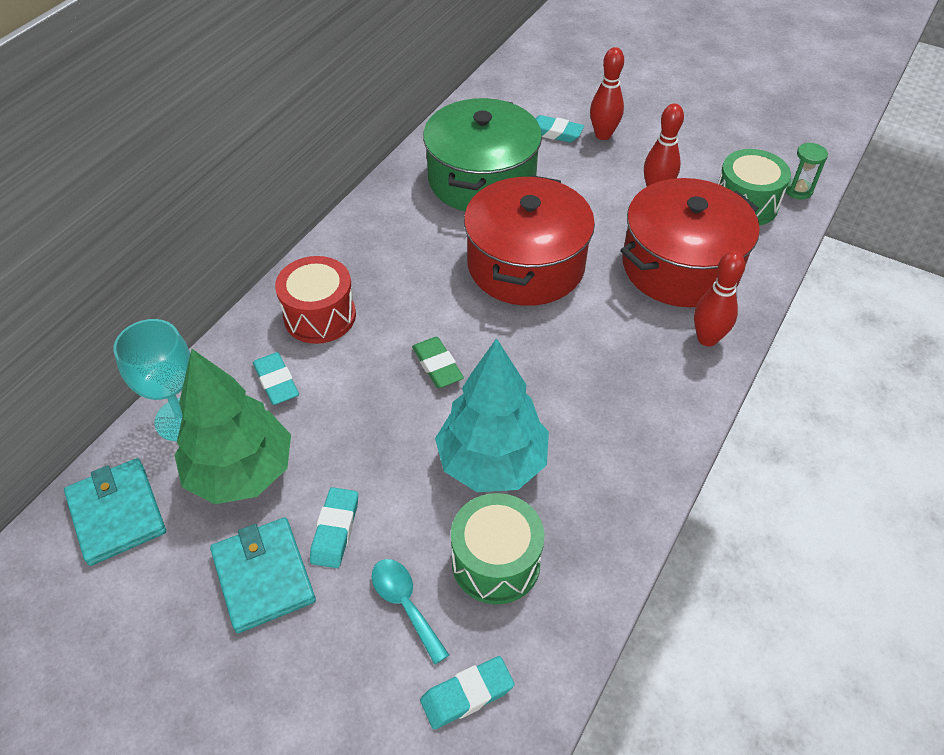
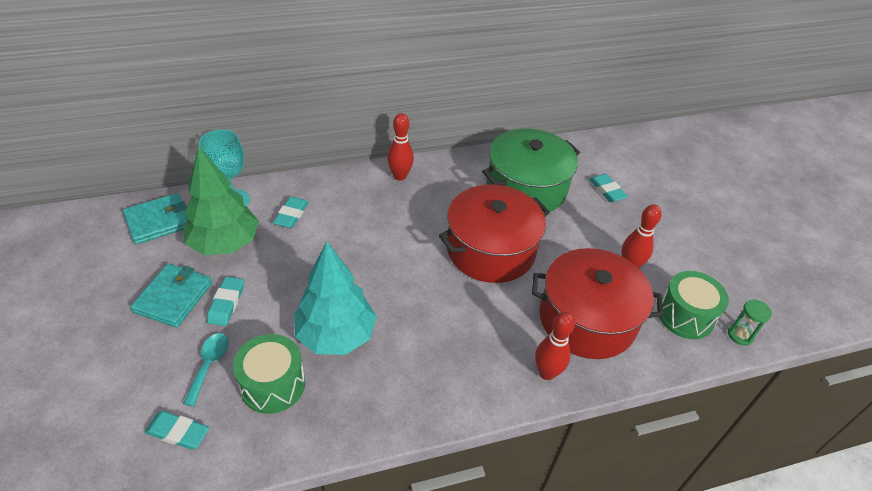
camera: 40 degrees right, 5 degrees down
(117, 514) = (158, 221): turquoise wallet -> turquoise wallet turned 45 degrees clockwise
(320, 316) = (350, 199): red drum -> none
(335, 530) = (226, 304): turquoise eraser -> turquoise eraser turned 45 degrees counterclockwise
(437, 366) = (374, 266): green eraser -> none
(603, 135) = (638, 211): red bowling pin -> red bowling pin (400, 176)

